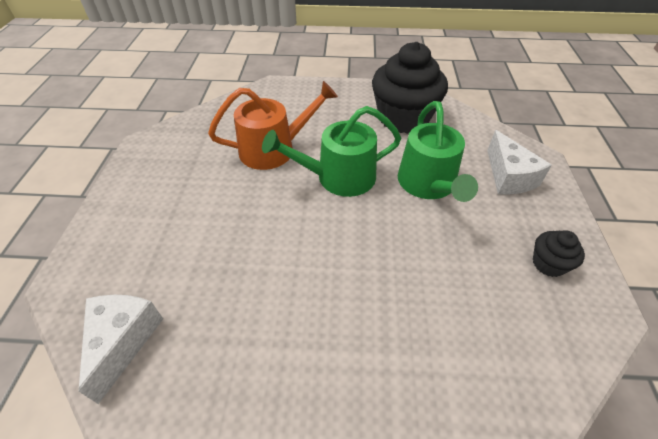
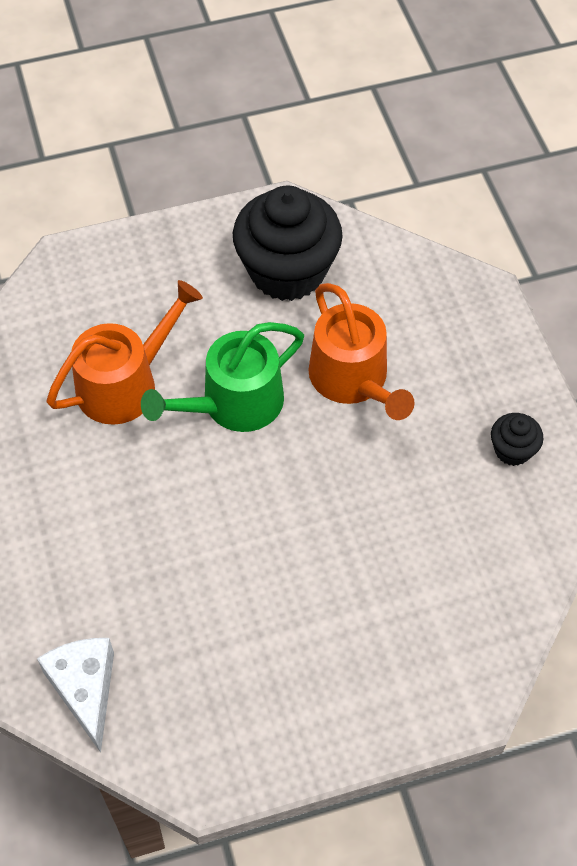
camera: 20 degrees left, 10 degrees up
(428, 184) = (353, 379): green watering can -> orange watering can
(508, 177) = (450, 336): white cheese -> none

